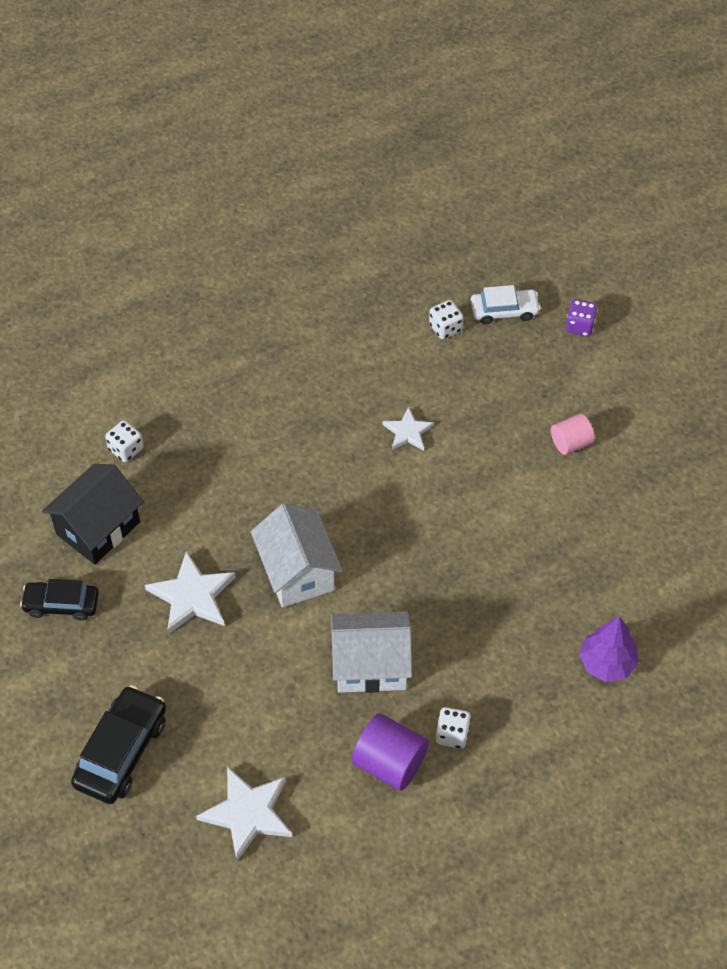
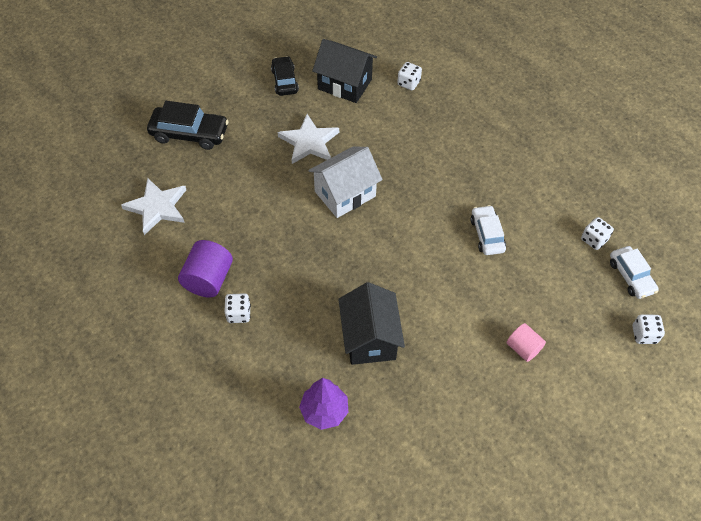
camera: 75 degrees right, 0 degrees up
(371, 665) = (282, 252): white house -> none
(408, 432) = (487, 234): white star -> white car
(522, 594) = (370, 338): none -> black house
(580, 326) = (644, 334): purple dice -> white dice

